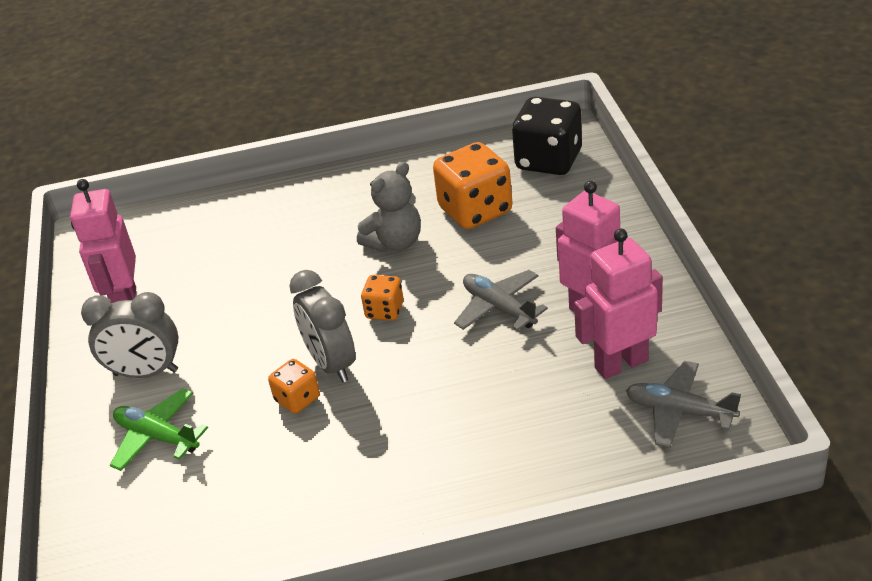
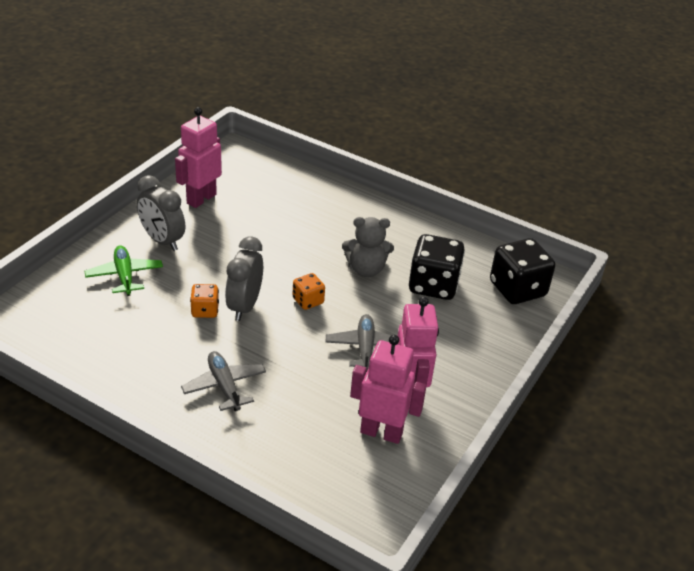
camera: 35 degrees right, 0 degrees up
(475, 210) = (433, 285): orange dice -> black dice
(679, 411) = (372, 485): grey plane -> grey plane (224, 386)

